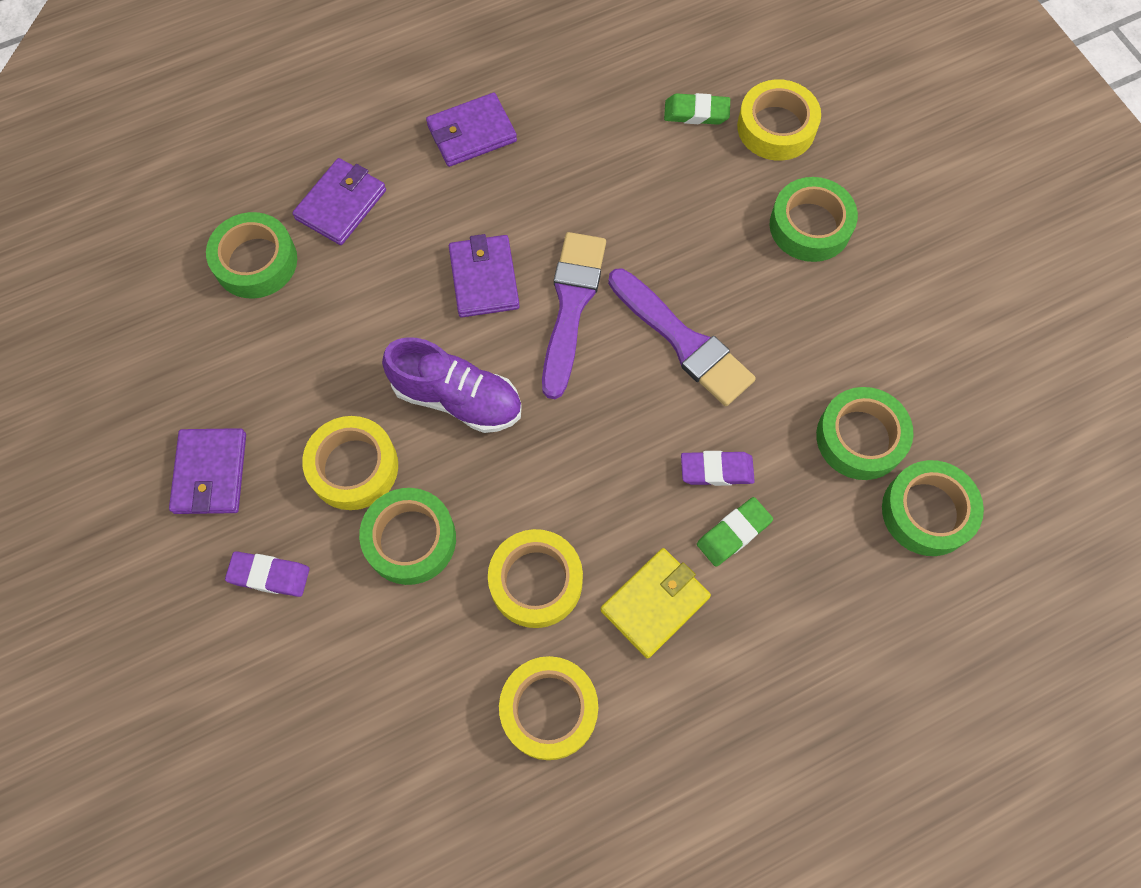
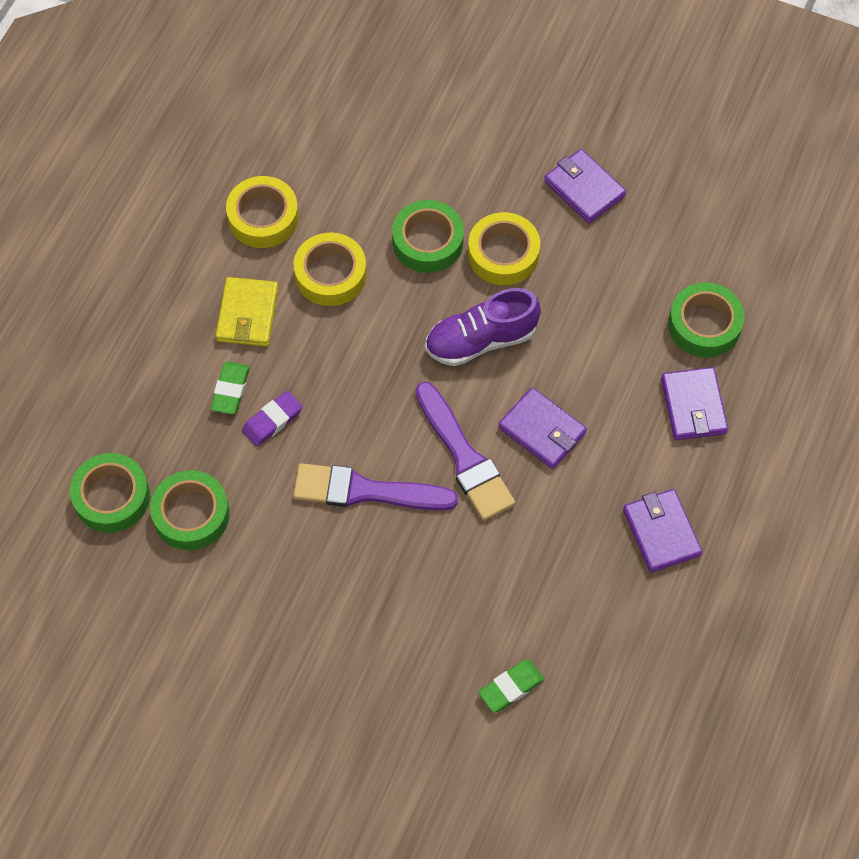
camera: 140 degrees right, 5 degrees down
(269, 575) = (490, 165): purple eraser -> none
(472, 133) = (661, 532): purple wallet -> purple wallet turned 45 degrees counterclockwise
(776, 127) = (438, 724): yellow tape -> none
(810, 226) = (344, 654): green tape -> none

